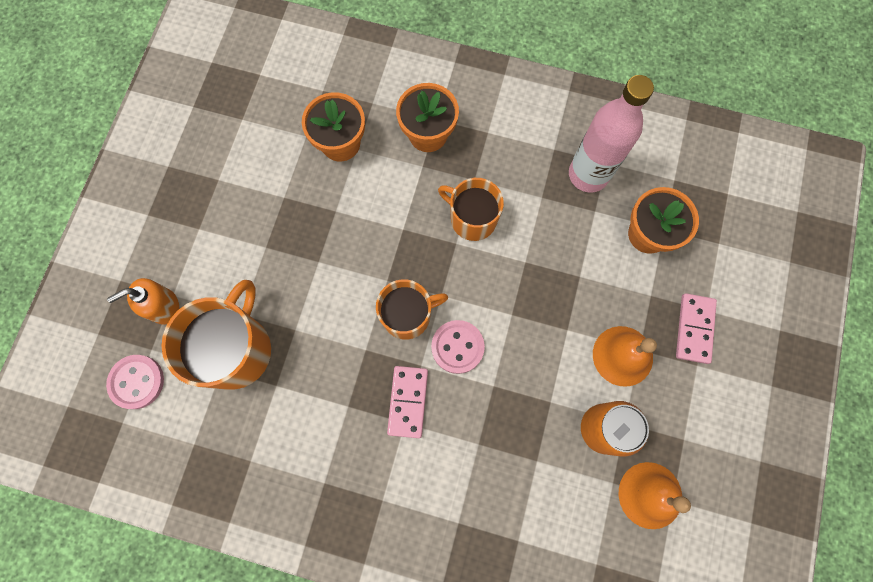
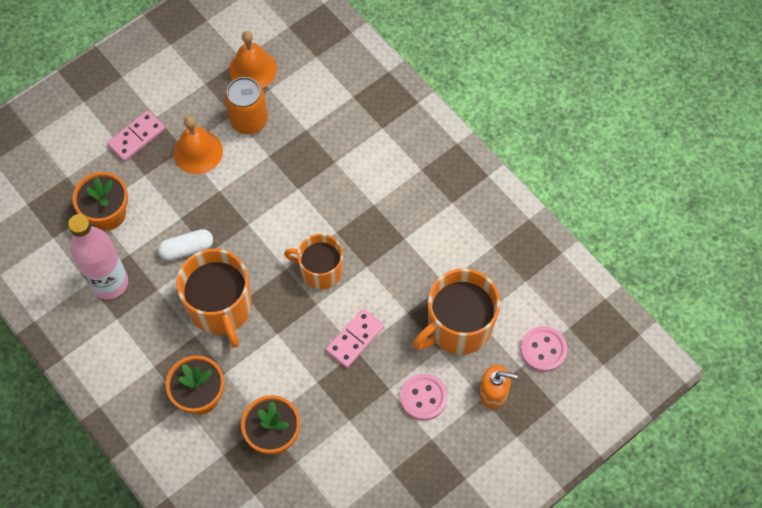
camera: 145 degrees left, 10 degrees down
(407, 401) = (362, 215): pink domino -> pink domino (355, 339)
(457, 347) = (302, 227): pink button -> pink button (423, 397)
(472, 218) = (220, 307): orange mug -> orange mug, size x1.53
(548, 251) = (187, 249): none -> white capsule

